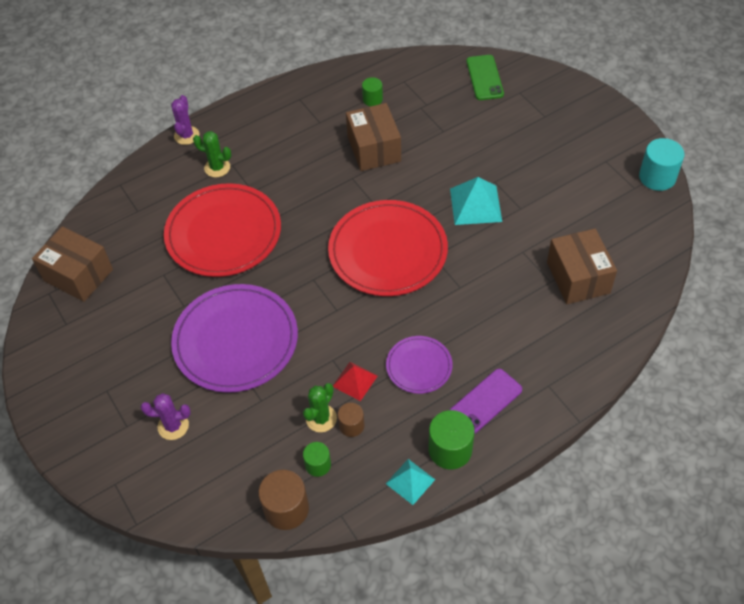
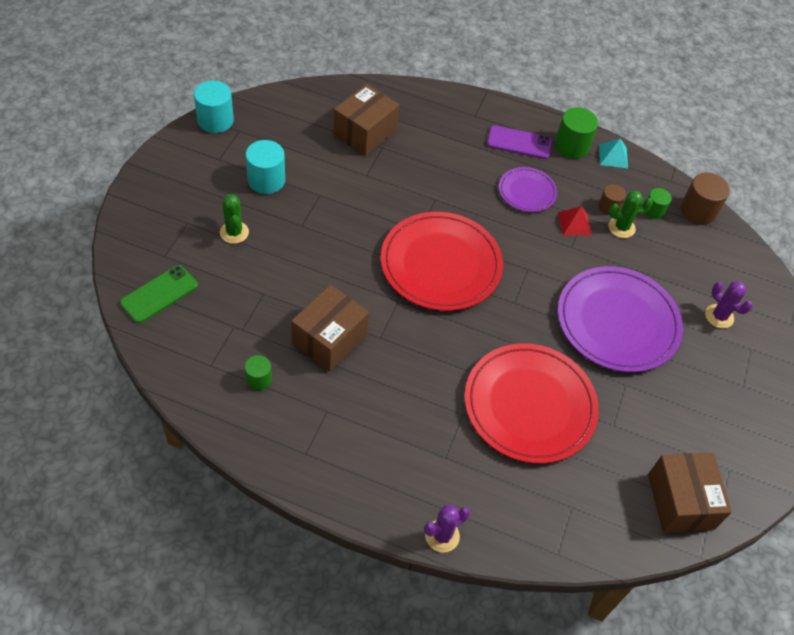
camera: 135 degrees left, 0 degrees up
(217, 168) = (460, 469): green cactus -> green cactus (234, 232)
(475, 205) = (340, 227): turquoise pyramid -> none
(560, 181) = (266, 180): none -> turquoise cylinder

